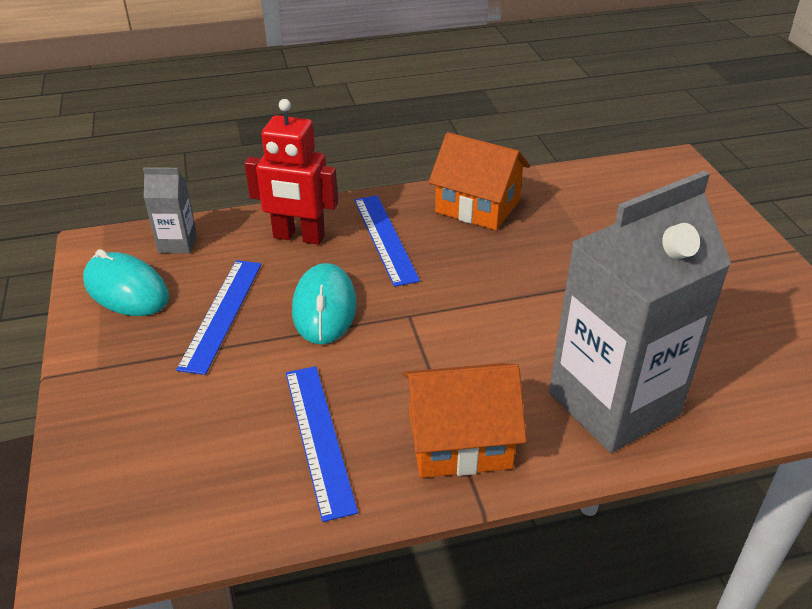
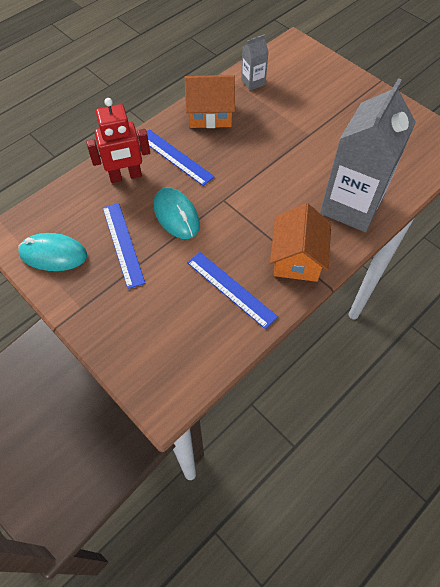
camera: 30 degrees left, 20 degrees up
(177, 244) = (56, 211): grey carton -> grey carton (253, 82)
(459, 441) = (297, 258): orange house -> orange house turned 45 degrees counterclockwise

